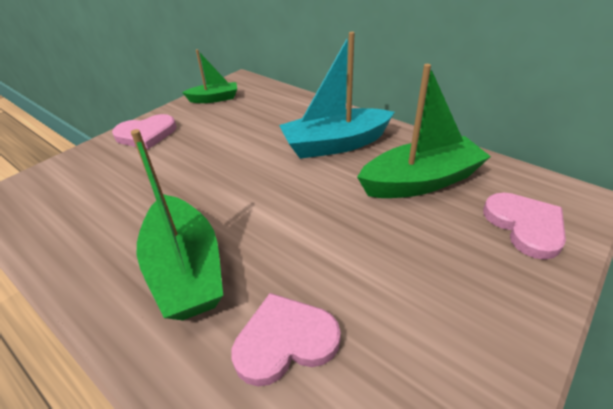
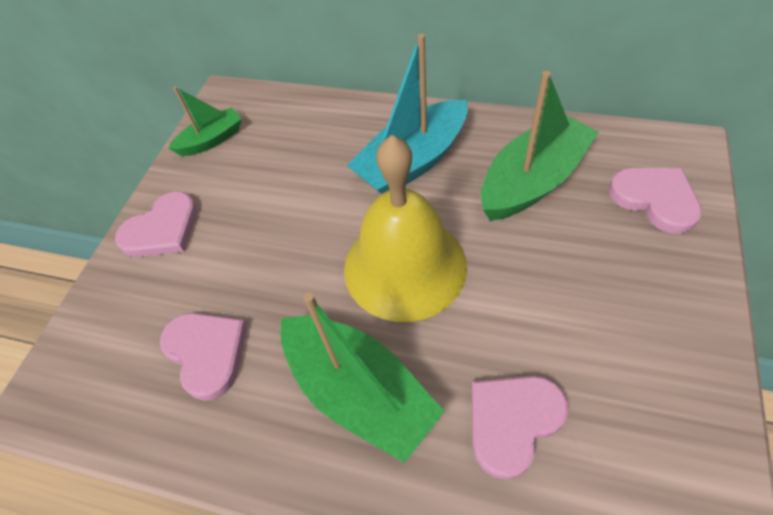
camera: 20 degrees left, 15 degrees up
(111, 207) = (207, 353): none -> pink heart
(281, 203) = (405, 266): none -> yellow bell

